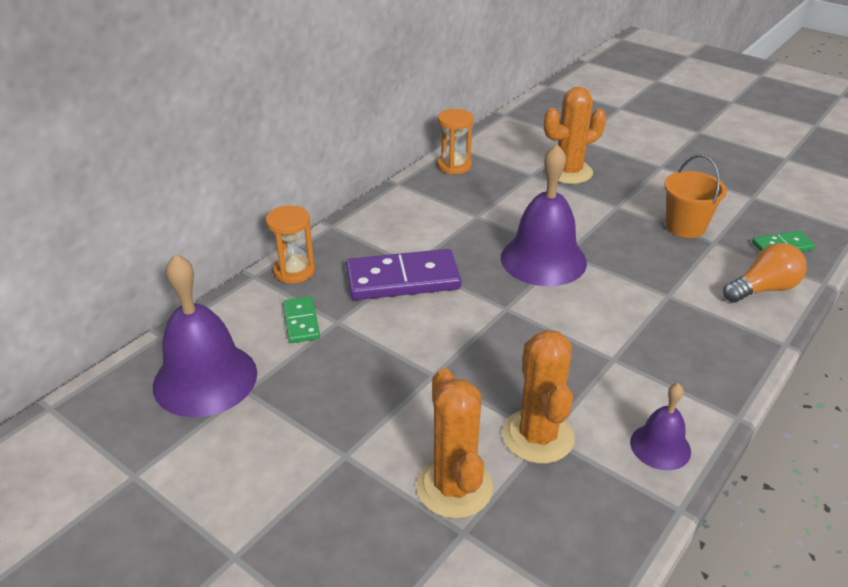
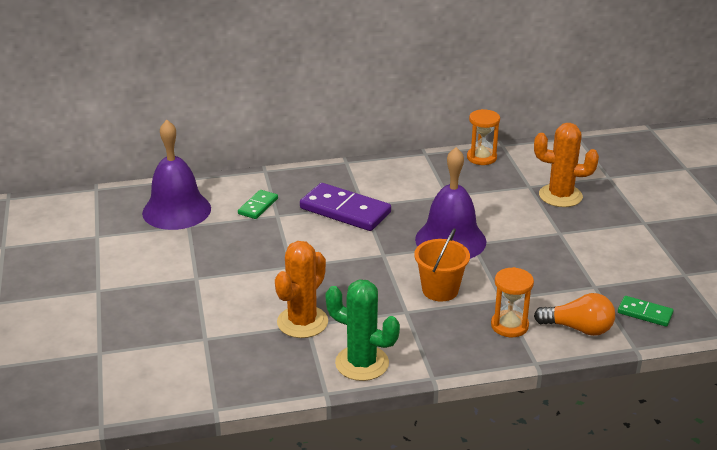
camera: 40 degrees right, 5 degrees down
(294, 271) = (290, 178): orange hourglass -> orange hourglass (509, 325)
(454, 487) = (227, 319): orange cactus -> none
(660, 446) = (362, 363): purple bell -> green cactus
(685, 226) = (589, 267): orange bucket -> orange bucket (440, 290)

